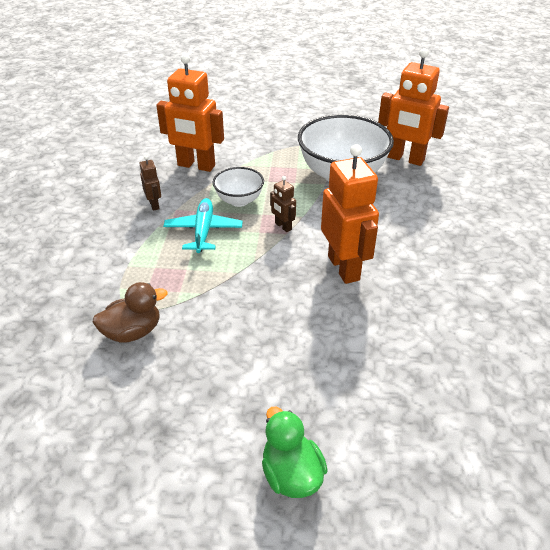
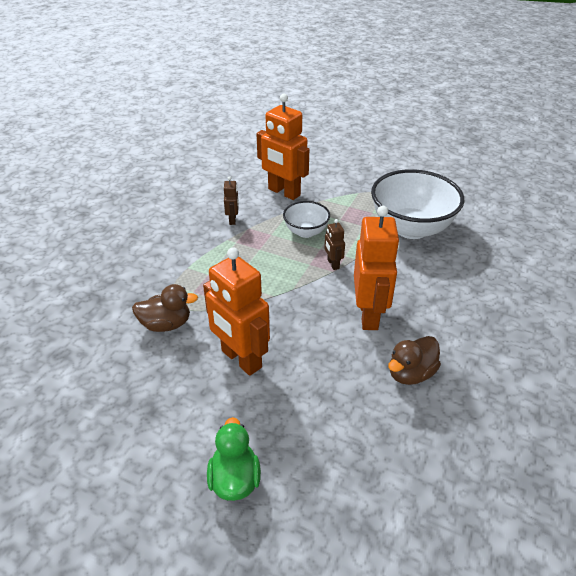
camera: 20 degrees right, 0 degrees up
(203, 231) = (262, 252): turquoise plane -> none
(405, 159) = (482, 225): orange robot -> orange robot (241, 359)
(411, 314) = (410, 373): none -> brown duck

